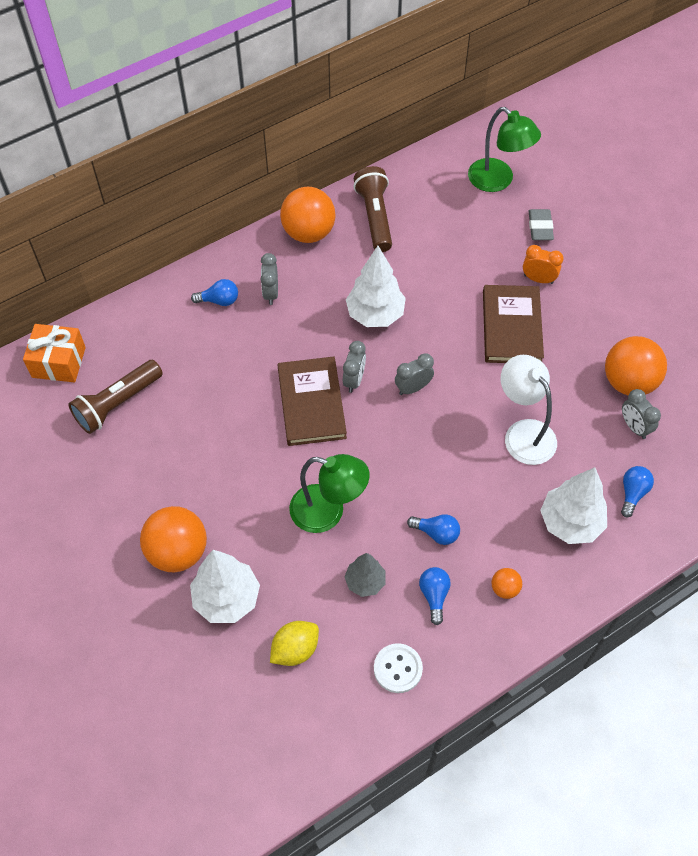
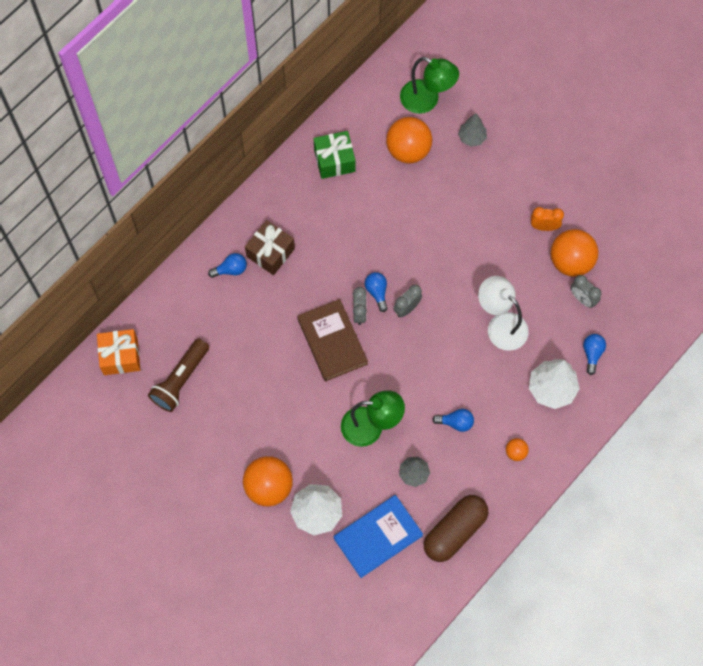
camera: 15 degrees left, 10 degrees up
(271, 293) = (270, 253): grey clock -> brown gift
(295, 649) = (378, 537): yellow lemon -> blue book
(308, 232) = (284, 188): orange ball -> orange ball (408, 150)
(375, 217) = (334, 160): brown flashlight -> green gift
(375, 314) = (360, 251): white tree -> none
(398, 669) = (454, 531): white button -> brown capsule
(434, 595) = (466, 471): blue light bulb -> blue light bulb (377, 292)
(511, 327) = (470, 235): brown book -> none
(538, 279) = (481, 187): orange clock -> orange clock (544, 226)
(540, 227) = (472, 138): grey eraser -> grey tree

